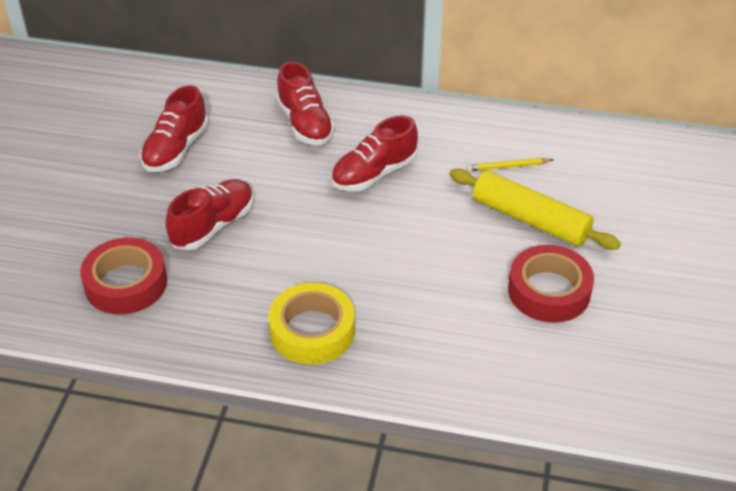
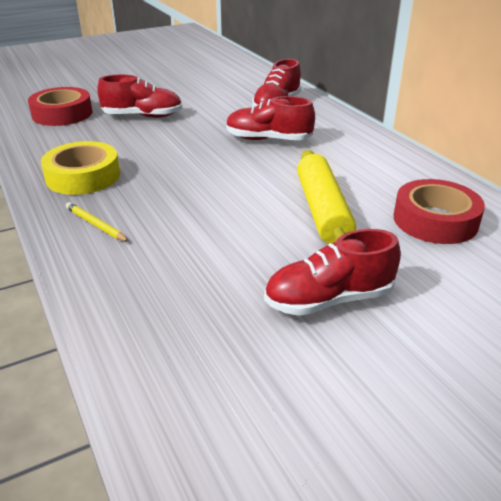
camera: 50 degrees right, 10 degrees down
(176, 149) = (193, 86): red shoe -> red shoe (329, 299)
(507, 166) = (364, 179): yellow pencil -> yellow pencil (96, 224)
(549, 291) = (251, 252): red tape -> red tape (435, 220)

